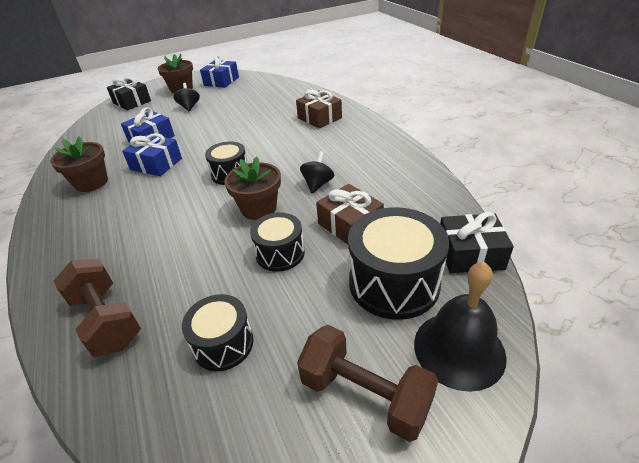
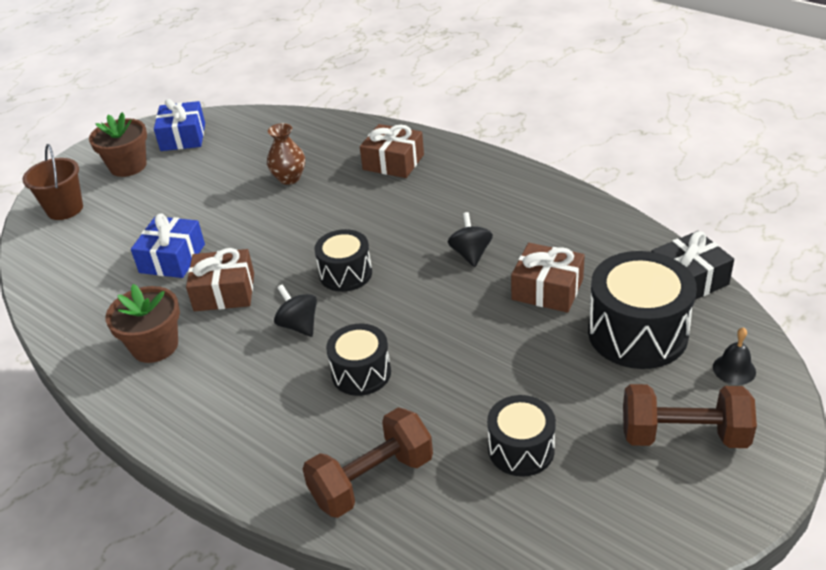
camera: 25 degrees left, 0 degrees up
(106, 320) = (372, 480): brown dumbbell -> brown dumbbell turned 60 degrees counterclockwise
(132, 102) = (65, 209): black gift -> brown bucket
(156, 164) = (224, 292): blue gift -> brown gift
(189, 107) = (177, 193): black spinning top -> black spinning top (299, 325)
(253, 113) = (289, 178): none -> brown vase
(258, 208) = (426, 305): brown flower pot -> none
(280, 253) = (498, 345): black drum -> black drum (361, 373)
(459, 349) = (734, 369): black bell -> black bell, size x0.48

